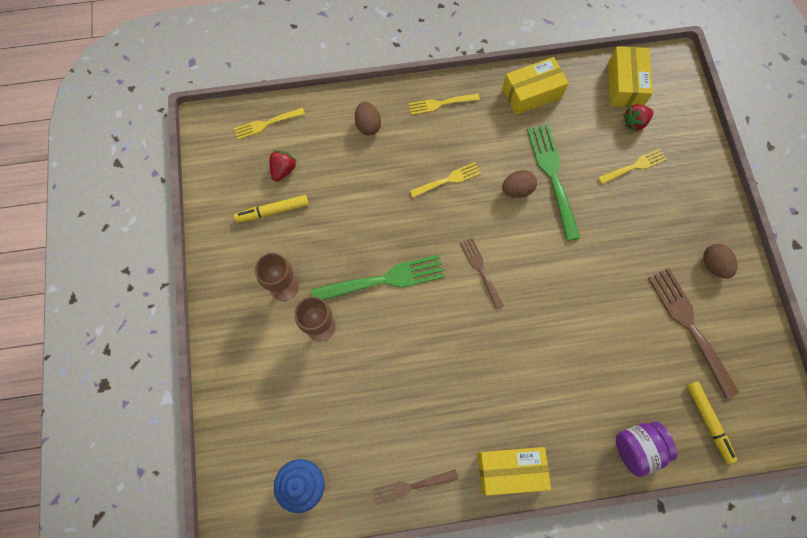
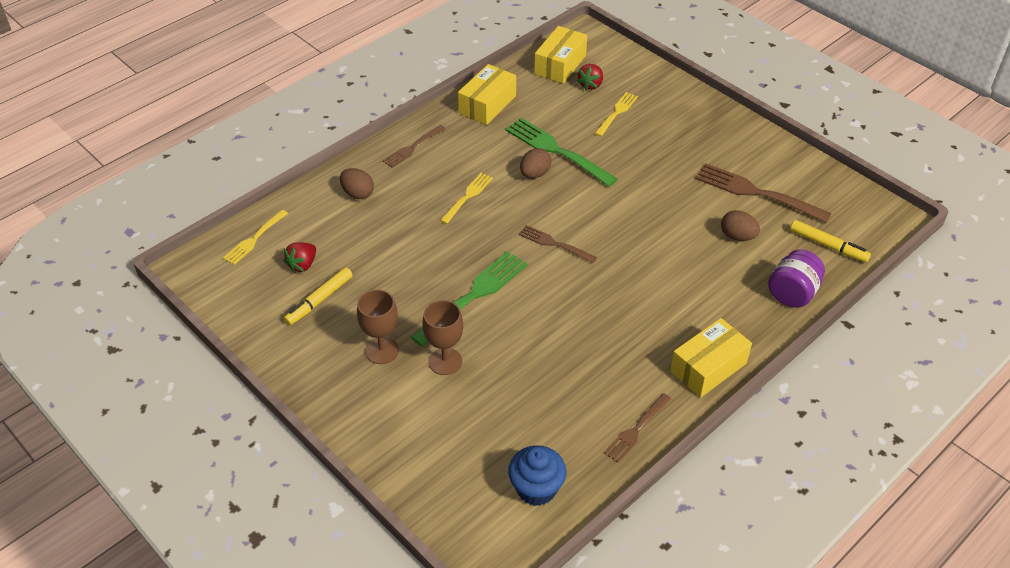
camera: 35 degrees left, 25 degrees down
(283, 170) = (302, 265): red strawberry -> red strawberry turned 135 degrees counterclockwise
(441, 103) = (413, 147): yellow fork -> brown fork
(625, 84) = (560, 65): yellow box -> yellow box turned 60 degrees clockwise
(713, 265) = (736, 145): brown egg -> brown egg (737, 236)

